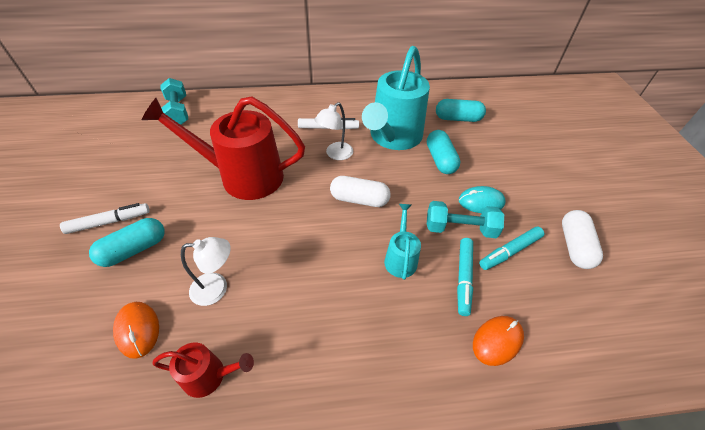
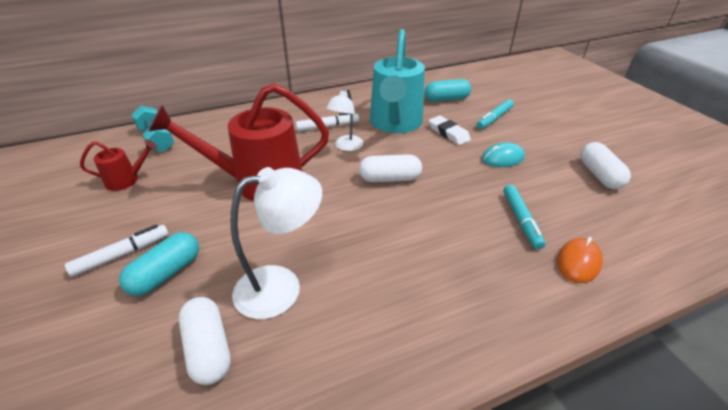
camera: 15 degrees left, 10 degrees down
(137, 330) = (208, 348): orange mouse -> white capsule
(210, 376) = (315, 369): red watering can -> red watering can (127, 180)
(217, 288) = (281, 286): white lamp -> white lamp, size x1.57
(400, 258) = (455, 217): turquoise watering can -> none
(440, 160) = (448, 133): turquoise capsule -> white eraser
(460, 229) = (496, 182): turquoise dumbbell -> none
(510, 251) = (549, 191): turquoise marker -> turquoise marker (494, 118)

